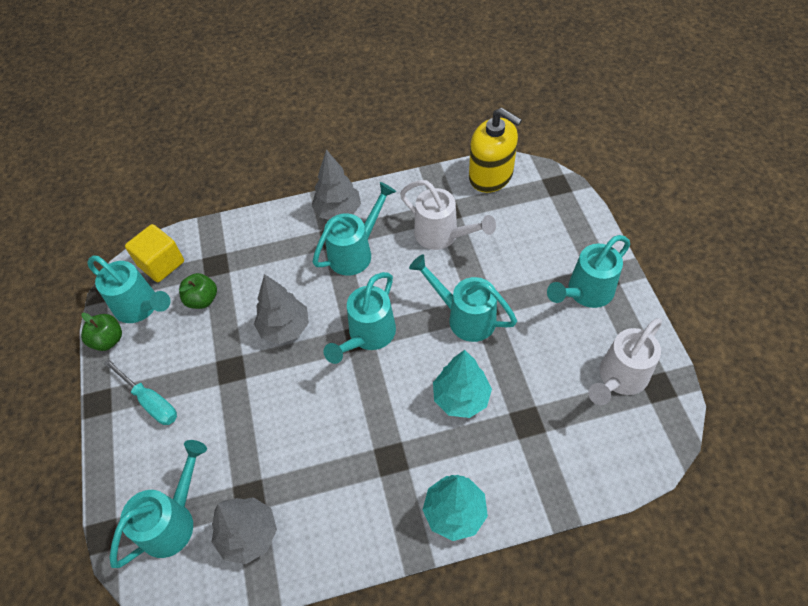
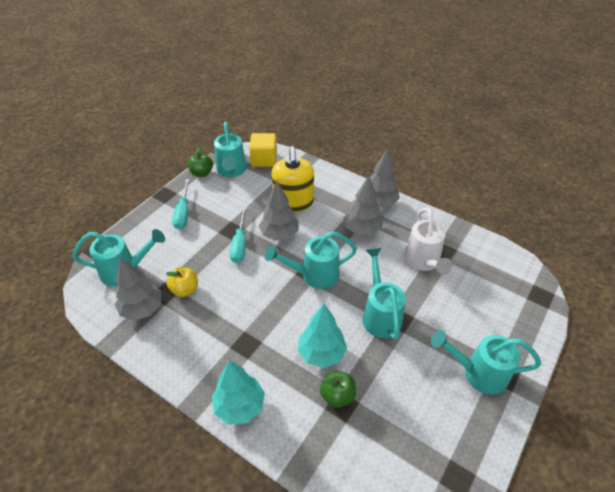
camera: 45 degrees right, 10 degrees down
(202, 299) = (260, 189): green apple -> green apple (337, 396)
(259, 375) = (240, 244): none -> turquoise screwdriver
(265, 472) = (185, 289): none -> yellow apple
(355, 252) = (362, 229): turquoise watering can -> grey tree
(491, 176) = (498, 255): yellow soap dispenser -> yellow soap dispenser (293, 202)
(619, 378) = (435, 444): white watering can -> none

